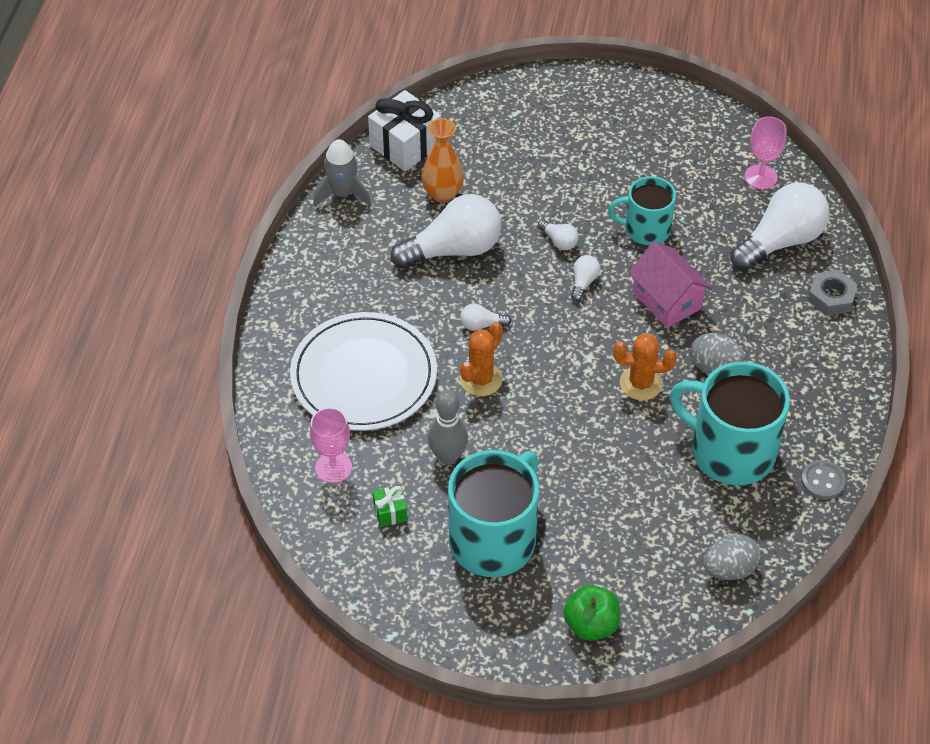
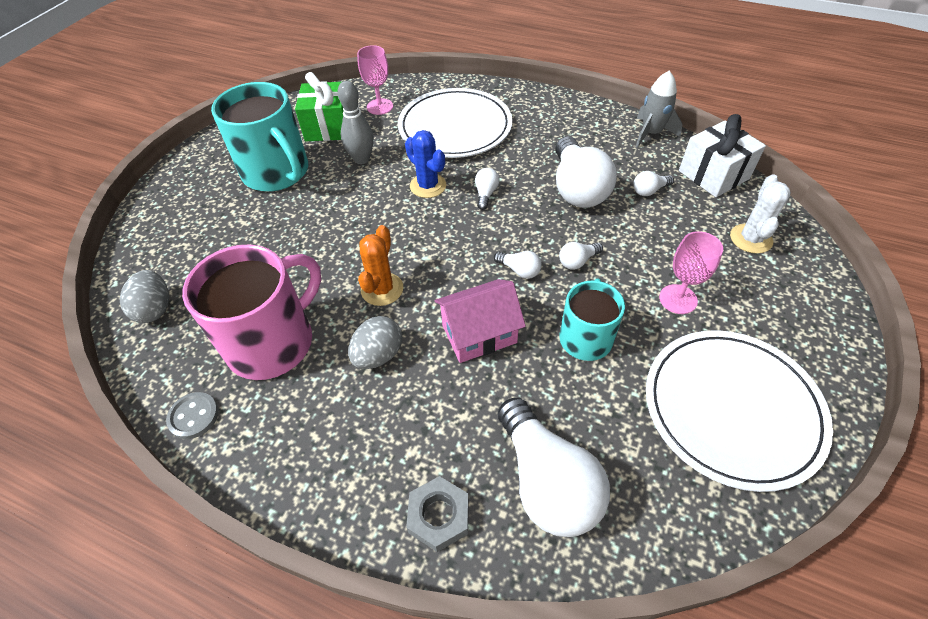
camera: 105 degrees right, 0 degrees up
(390, 512) = (329, 127): green gift -> green gift, size x2.11
(443, 193) = (649, 191): orange vase -> white light bulb
(481, 379) = (428, 186): orange cactus -> blue cactus
(494, 123) = (751, 239): none -> white cactus
(591, 625) = (172, 211): green apple -> none
(681, 143) = (732, 408): none -> white plate
(730, 451) = (272, 342): turquoise mug -> pink mug
(760, 177) = (669, 491): pink goblet -> pink goblet (678, 299)

